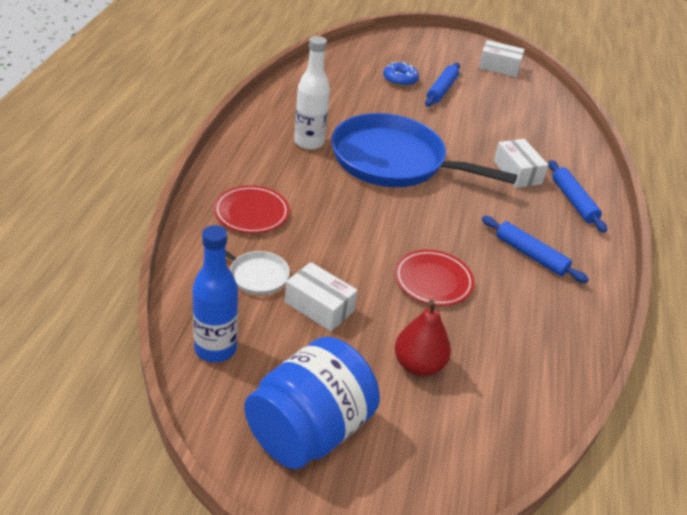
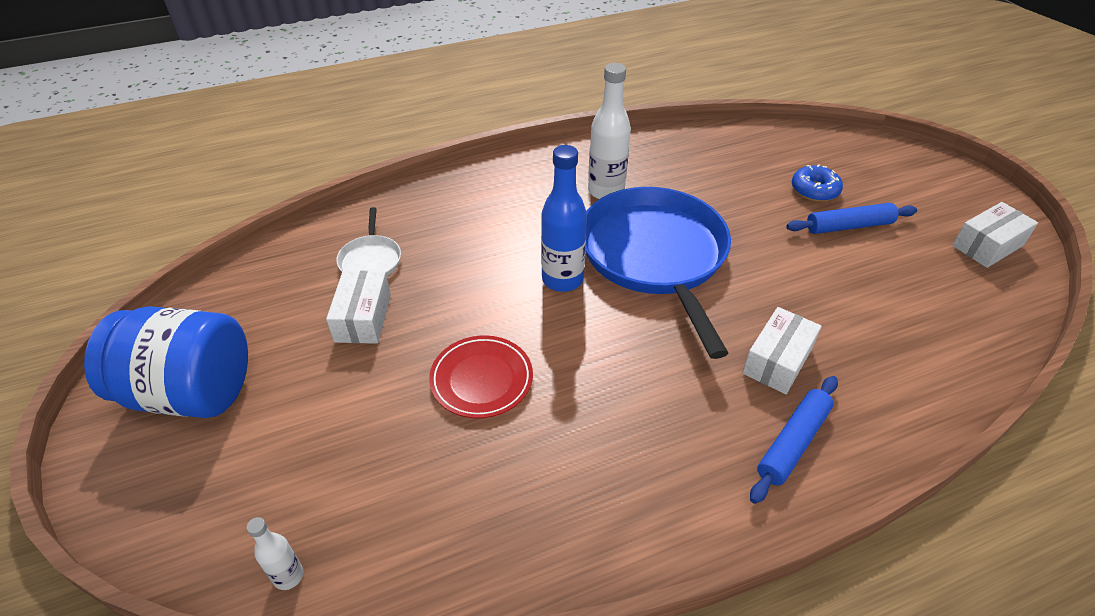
camera: 60 degrees right, 5 degrees up
(215, 349) = (255, 286): blue bottle -> blue bottle (562, 279)
(251, 213) = (454, 214): red plate -> none
(418, 365) = (335, 428): red pear -> none
(499, 67) = (987, 246): white box -> white box turned 75 degrees clockwise
(525, 435) = (288, 576): none -> white bottle
(530, 255) = (621, 445): blue rolling pin -> none

